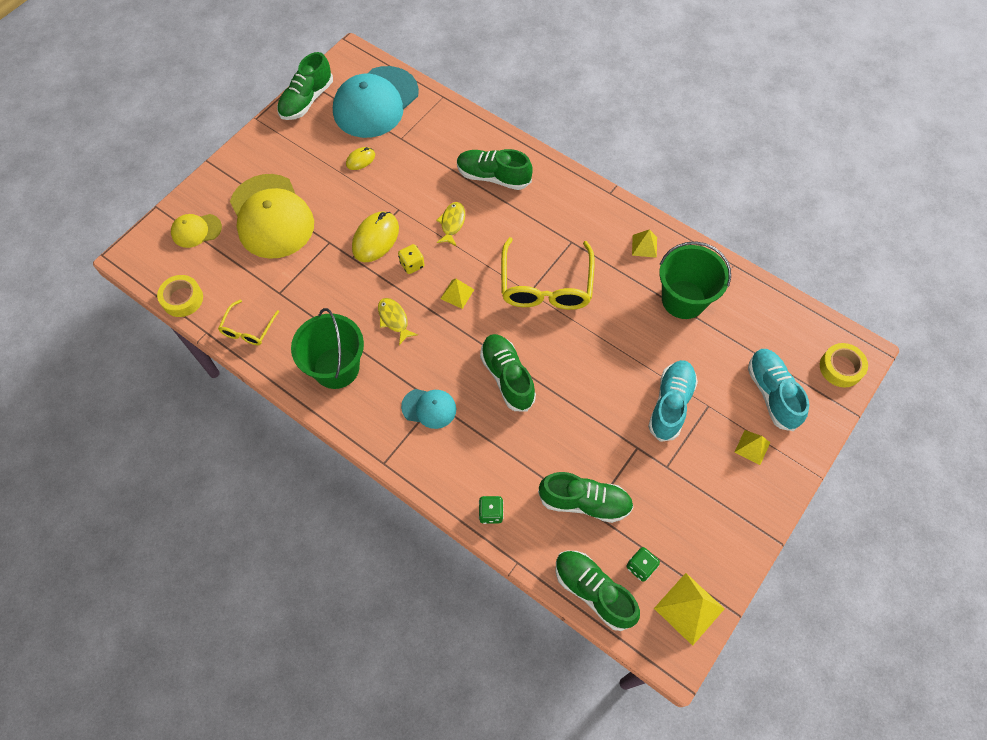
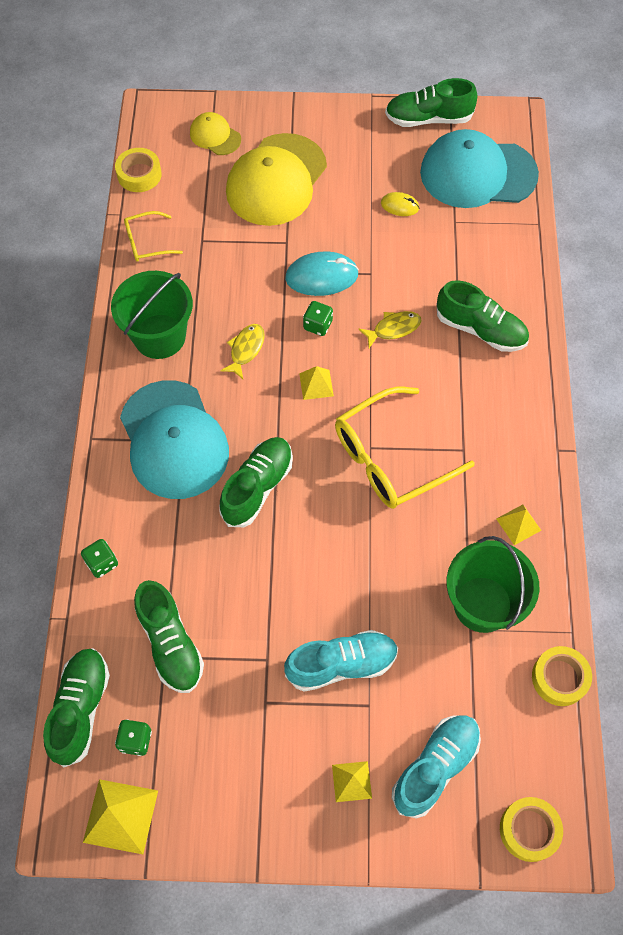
camera: 55 degrees right, 0 degrees up
(375, 238) = (322, 276): yellow mouse -> turquoise mouse
(412, 264) = (318, 325): yellow dice -> green dice
(429, 408) = (174, 440): turquoise cap -> turquoise cap, size x2.07
(493, 177) = (480, 329): green shoe -> green shoe turned 135 degrees clockwise
(758, 290) = (559, 678): none -> yellow tape

